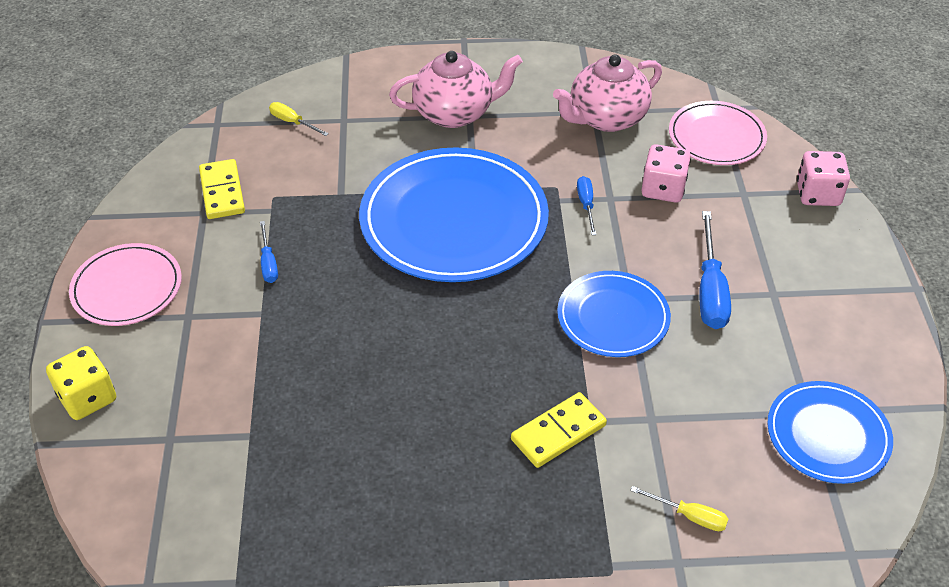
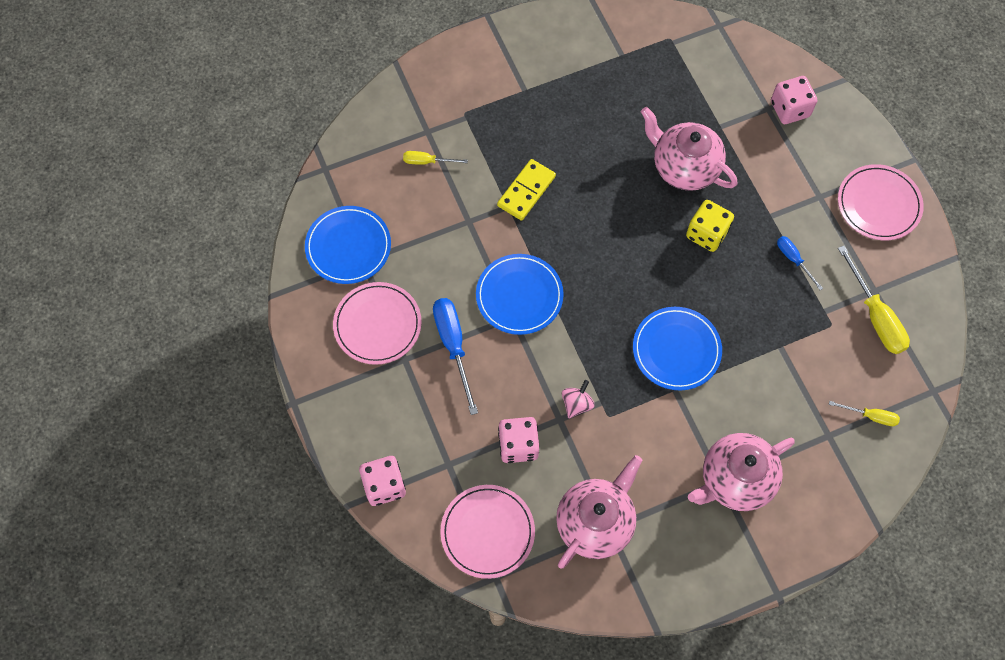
camera: 160 degrees right, 20 degrees up
(88, 398) = (839, 117): yellow dice -> yellow dice (707, 234)
(142, 428) = (789, 109): none -> pink dice
(222, 192) = (875, 316): yellow domino -> yellow screwdriver
(331, 398) = (684, 167): none -> pink teapot
(454, 220) = (676, 350): blue plate -> blue plate, size x0.55
(586, 205) = (577, 404): blue screwdriver -> pink spinning top
(801, 336) = (377, 325): none -> pink plate

